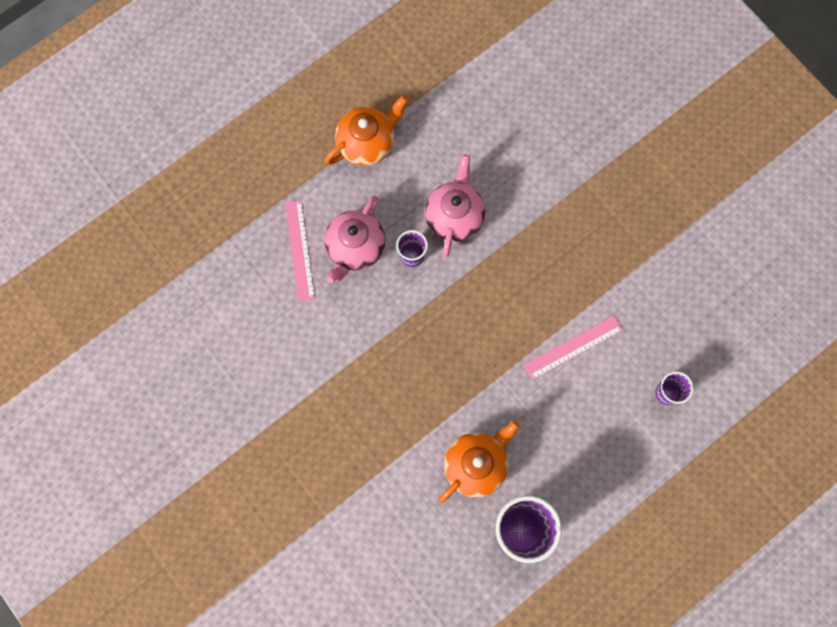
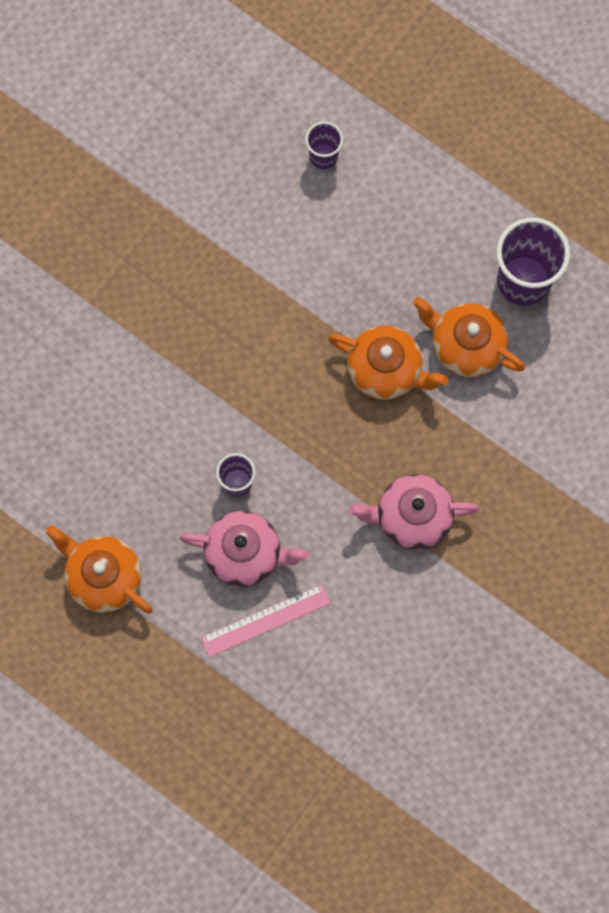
camera: 105 degrees left, 0 degrees up
(454, 216) = (173, 445): pink teapot -> pink teapot (412, 517)
(472, 394) = (385, 370): none -> orange teapot
(573, 347) = (298, 270): pink ruler -> none

